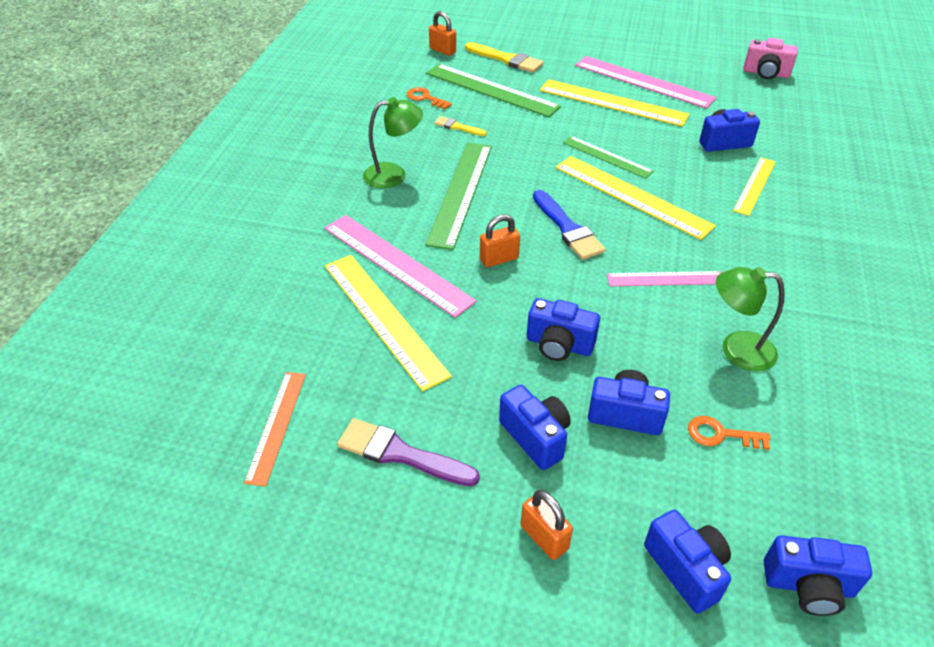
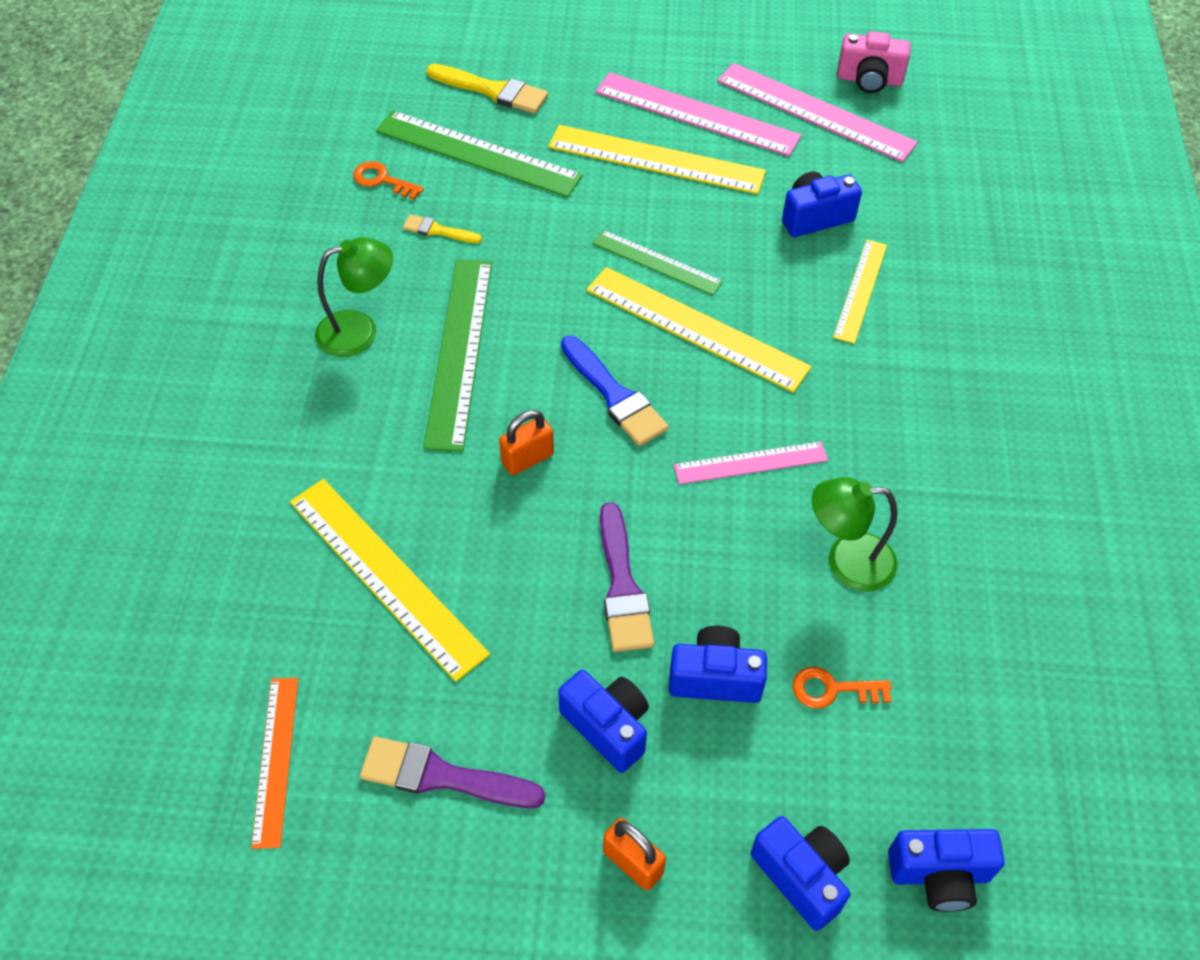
camera: 10 degrees left, 10 degrees up
(396, 263) = (389, 484): pink ruler -> pink ruler (815, 112)
(442, 50) = (394, 82): orange padlock -> none
(559, 345) = (622, 586): blue camera -> purple brush

